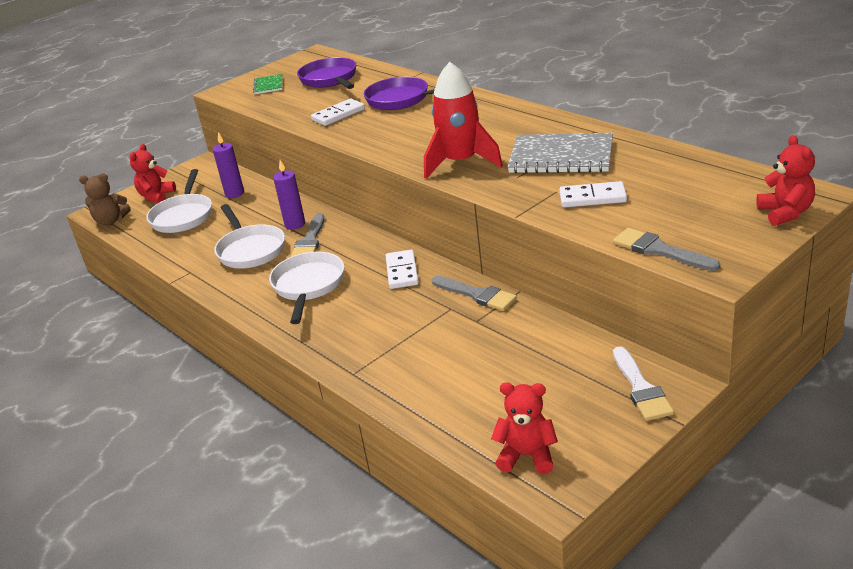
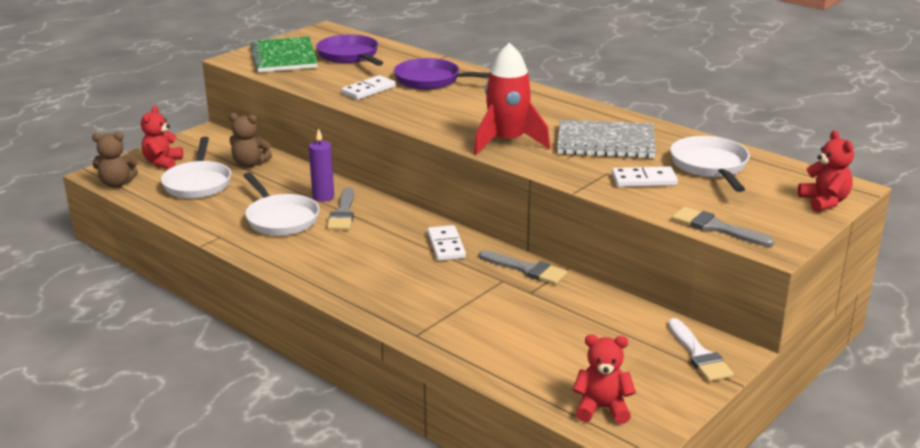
camera: 10 degrees left, 5 degrees down
(234, 193) = (250, 164): purple candle -> brown teddy bear
(268, 85) = (284, 57): green notebook -> green notebook, size x2.00
(308, 286) = (351, 255): white pan -> white pan (710, 166)

